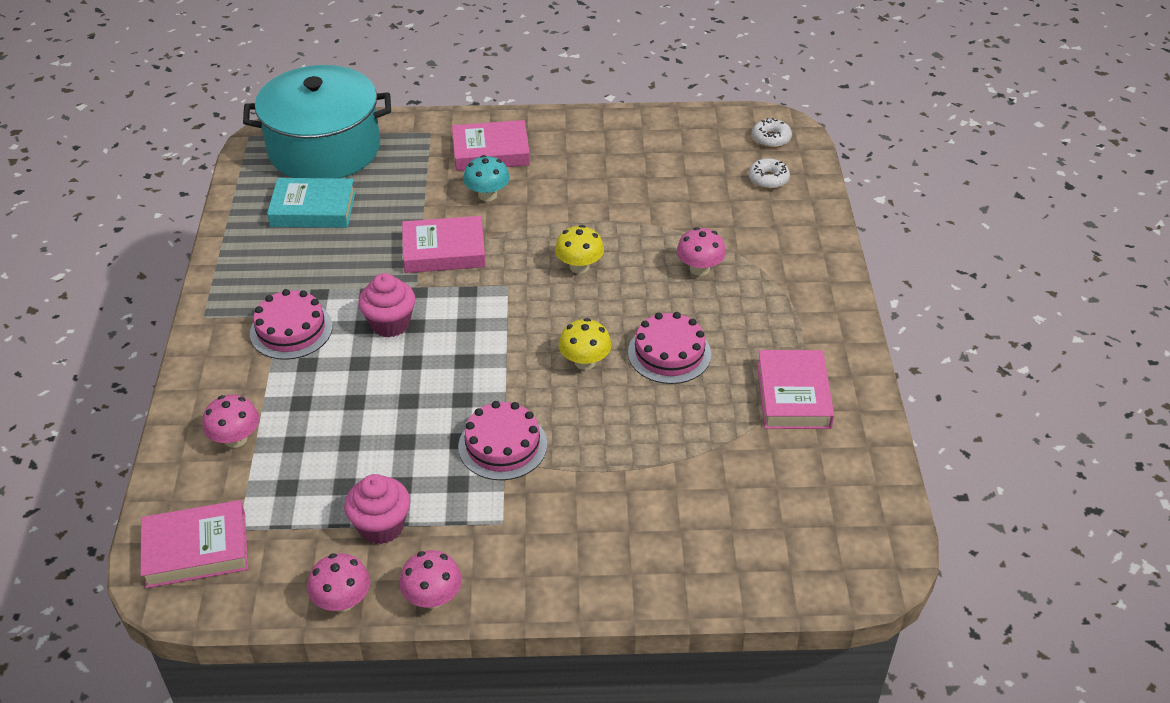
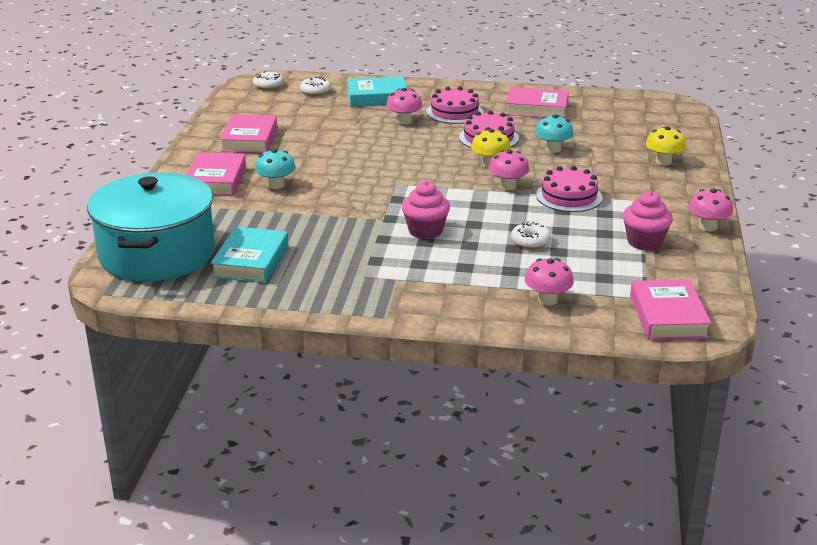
camera: 80 degrees left, 15 degrees down
(291, 330) = (418, 274): pink cake -> pink cake (454, 112)
(342, 601) = (713, 258): pink mushroom -> pink mushroom (508, 186)
(373, 415) = (530, 241): none -> white donut
(444, 251) = (341, 206): pink book -> pink book (249, 139)
(579, 266) = (384, 158): yellow mushroom -> yellow mushroom (663, 161)
(650, 421) = (553, 149): none -> turquoise mushroom
(770, 234) = (377, 97): none -> turquoise book

